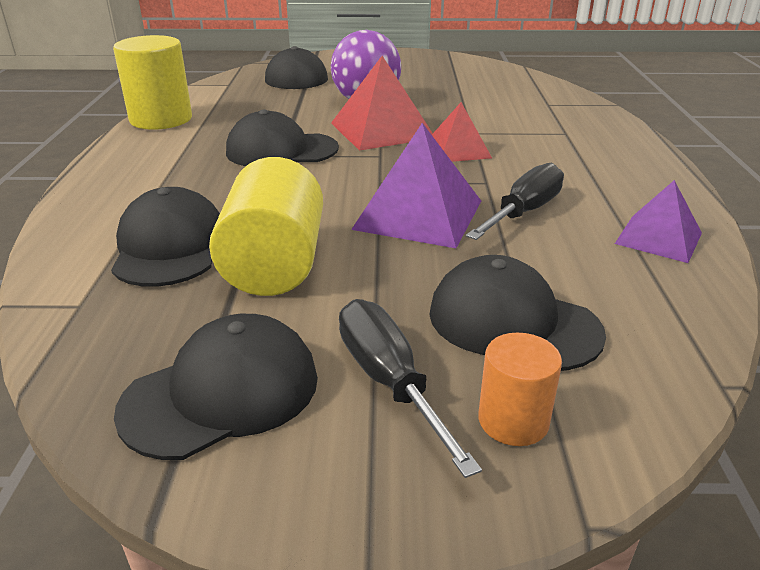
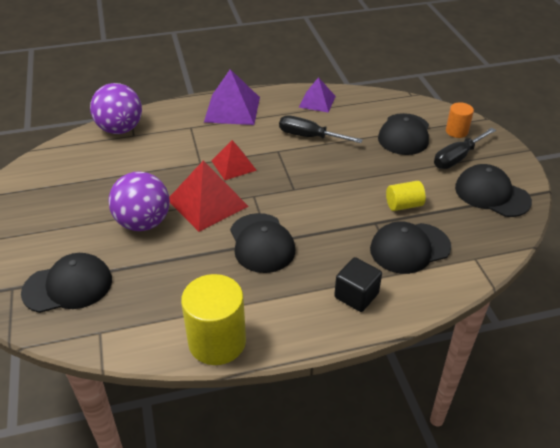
camera: 105 degrees left, 10 degrees up
(131, 190) = (356, 295): none -> black cube
(274, 265) = (403, 205): yellow cylinder -> yellow cylinder, size x0.55
(418, 214) = (328, 169): purple pyramid -> purple pyramid (232, 109)
(563, 98) = (120, 129): none -> purple ball

